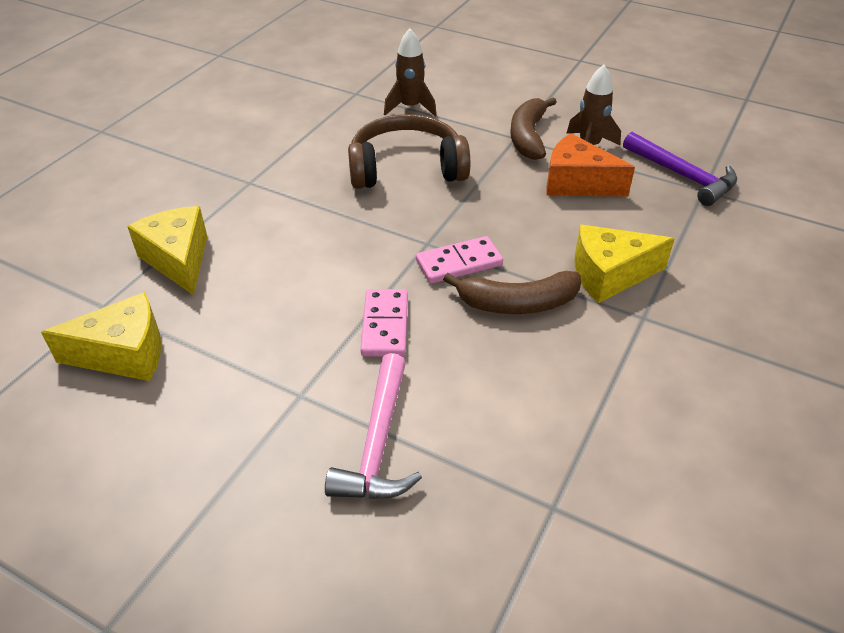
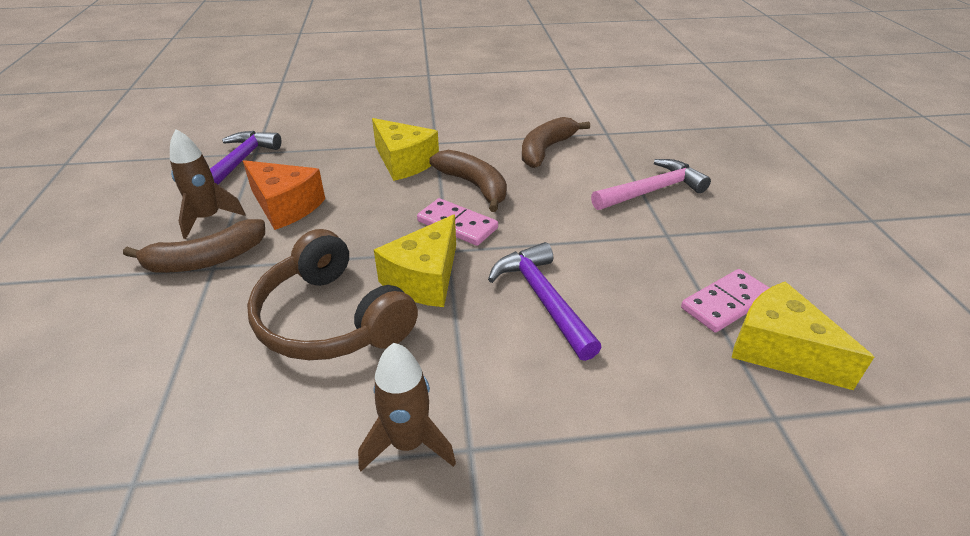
camera: 125 degrees left, 5 degrees down
(178, 260) = (655, 407): yellow cheese -> yellow cheese (424, 278)
(317, 264) = (543, 299): none -> purple hammer
(385, 325) = (564, 229): pink domino -> pink domino (726, 303)
(410, 107) = (166, 388): brown rocket -> brown rocket (408, 443)
(552, 406) = (546, 150): none -> brown banana
(577, 183) = (285, 206): orange cheese -> orange cheese turned 45 degrees counterclockwise

